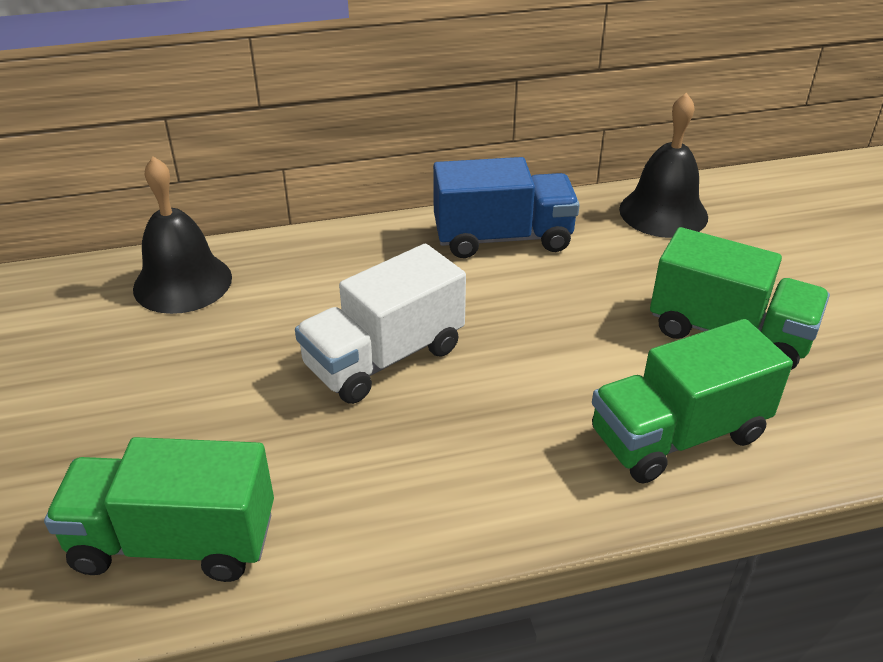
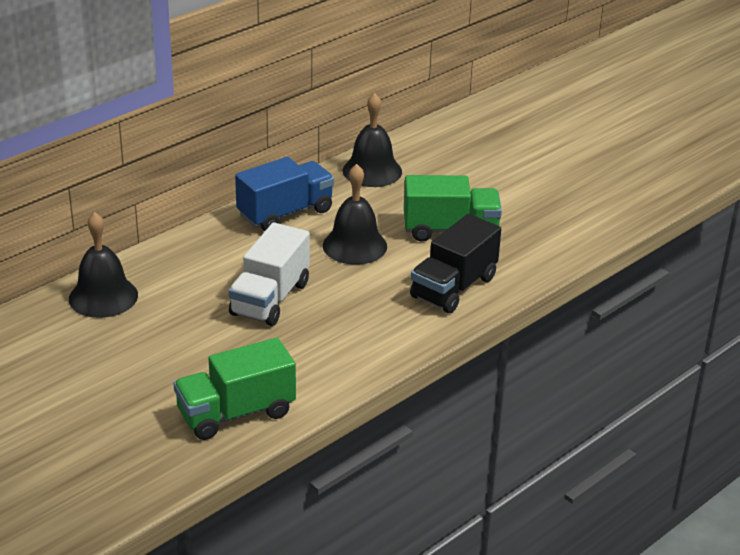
camera: 30 degrees left, 5 degrees down
(565, 313) = (354, 245): none -> black bell
(677, 435) = (454, 287): green truck -> black truck

